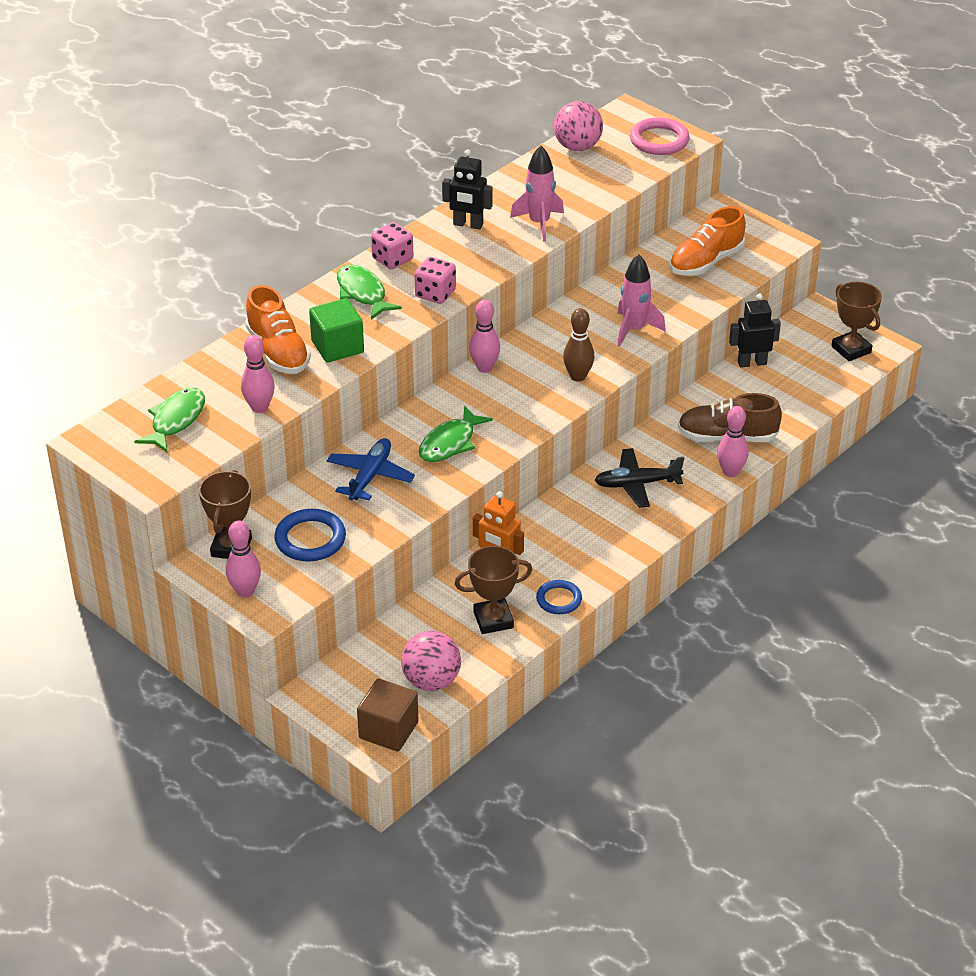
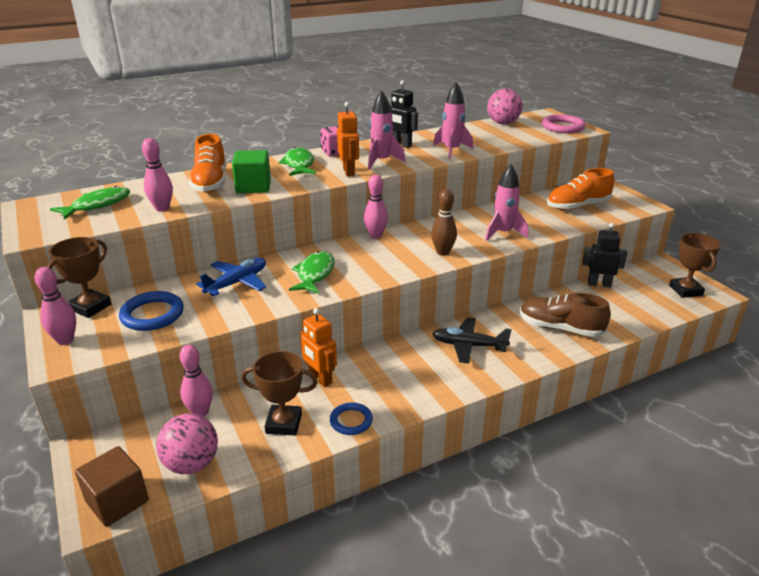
camera: 20 degrees right, 10 degrees down
(435, 294) = (349, 172): pink dice -> orange robot
(450, 443) = (315, 274): green fish -> green fish turned 135 degrees clockwise
(463, 265) = (381, 161): none -> pink rocket
(730, 472) = (553, 354): pink bowling pin -> pink bowling pin (200, 412)

